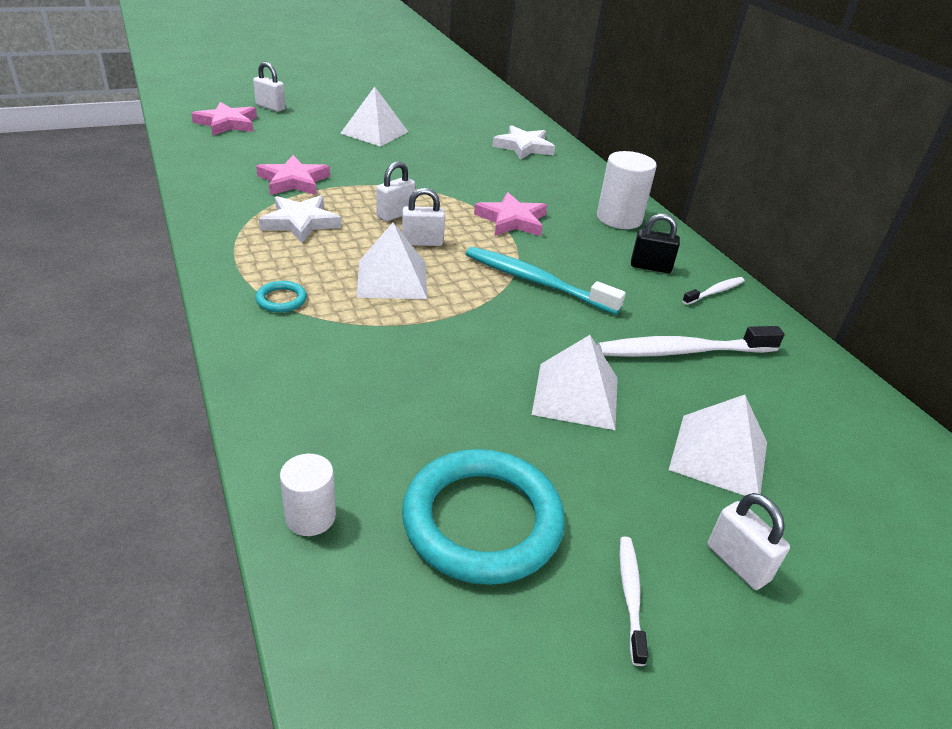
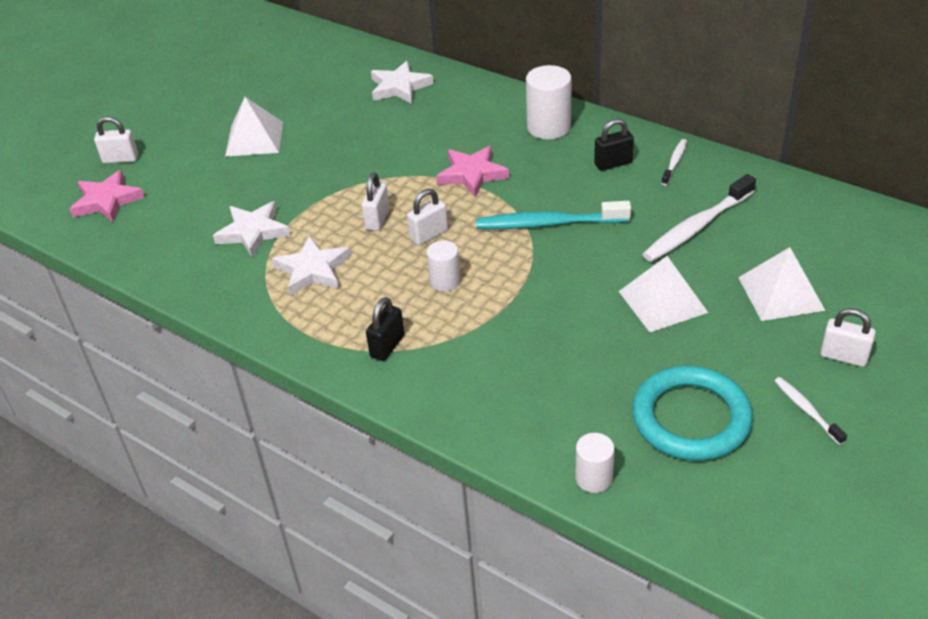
camera: 25 degrees left, 5 degrees up
(281, 300) = (387, 346): turquoise ring -> black padlock
(293, 181) = (253, 232): pink star -> white star
(392, 279) = (445, 281): white pyramid -> white cylinder

